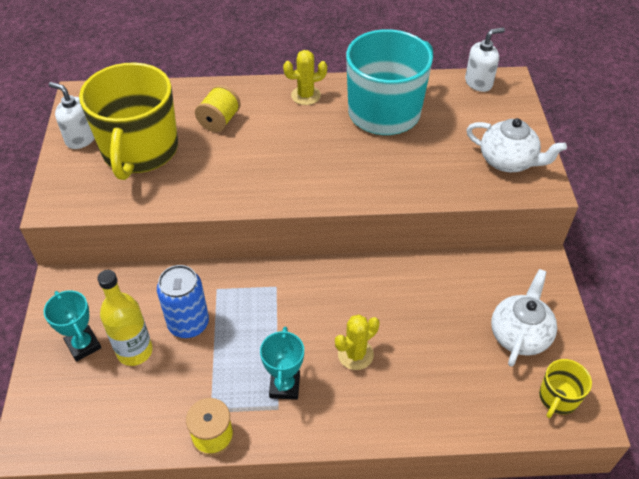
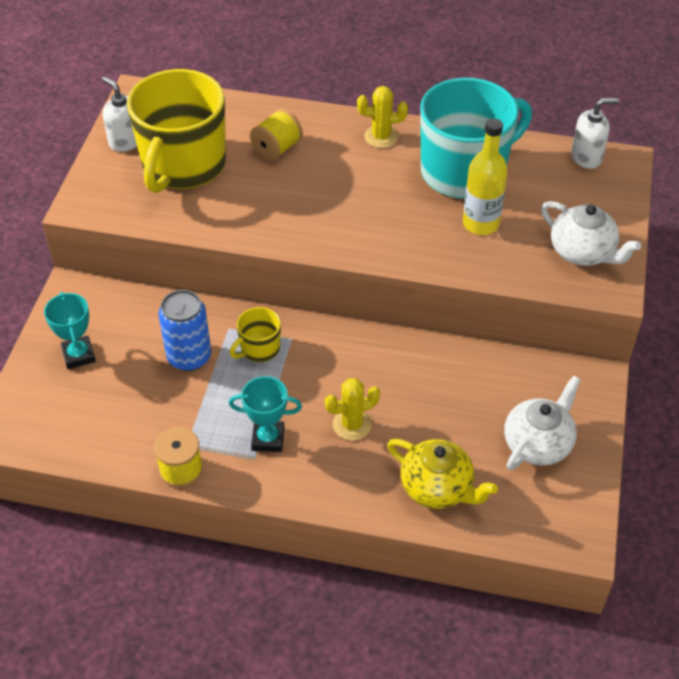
camera: 15 degrees right, 0 degrees up
(134, 351) = (127, 372): yellow bottle -> yellow bottle (480, 224)
(284, 386) = (268, 439): turquoise trophy -> turquoise trophy turned 75 degrees clockwise
(451, 396) = (437, 488): none -> yellow teapot
(558, 398) = (553, 516): yellow mug -> yellow mug (259, 349)

